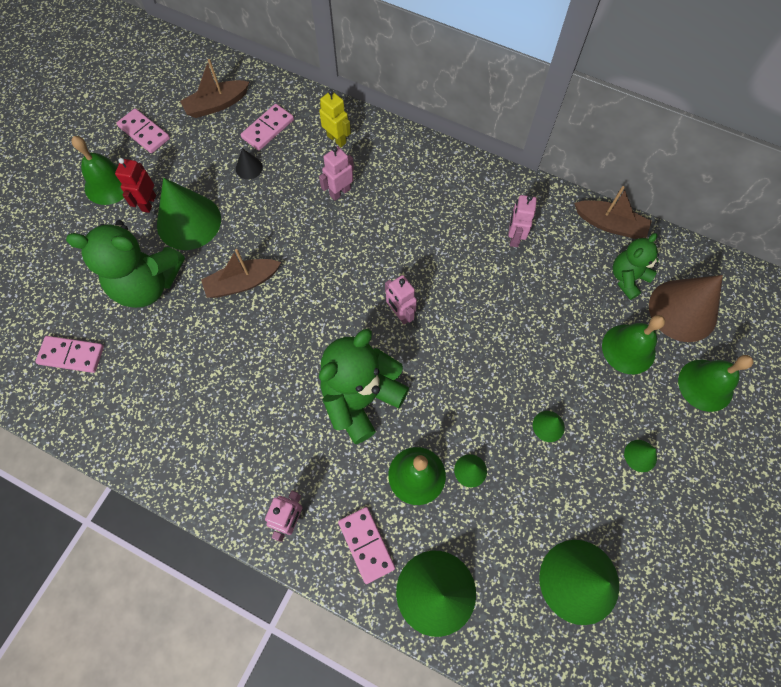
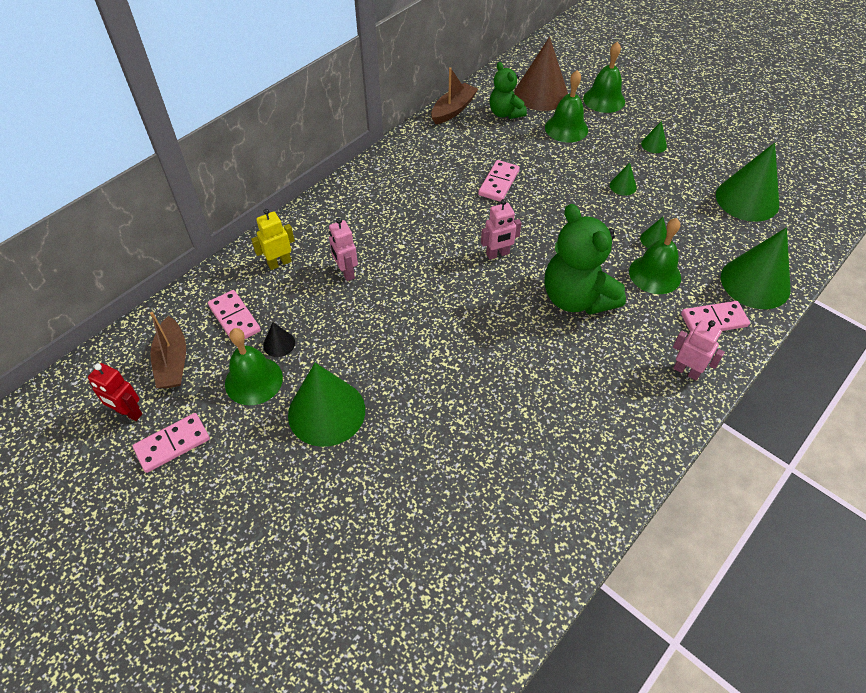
camera: 75 degrees left, 15 degrees down
(71, 355) = (467, 560): pink domino -> pink domino (499, 183)
(108, 184) = (233, 494): green bell -> green bell (253, 380)
(147, 284) = (395, 465): green teddy bear -> none
(148, 203) = (282, 451): red robot -> red robot (129, 413)
(242, 283) = (424, 372): brown boat -> none
(514, 237) = (445, 165): pink robot -> none

